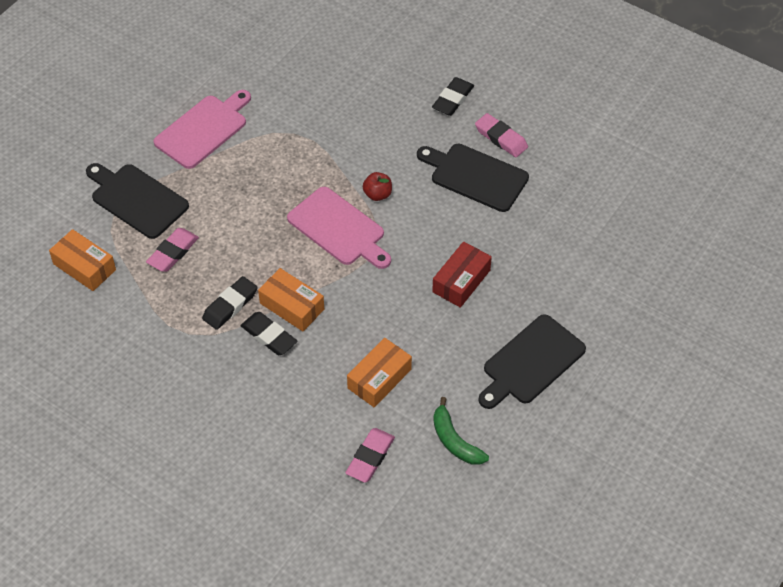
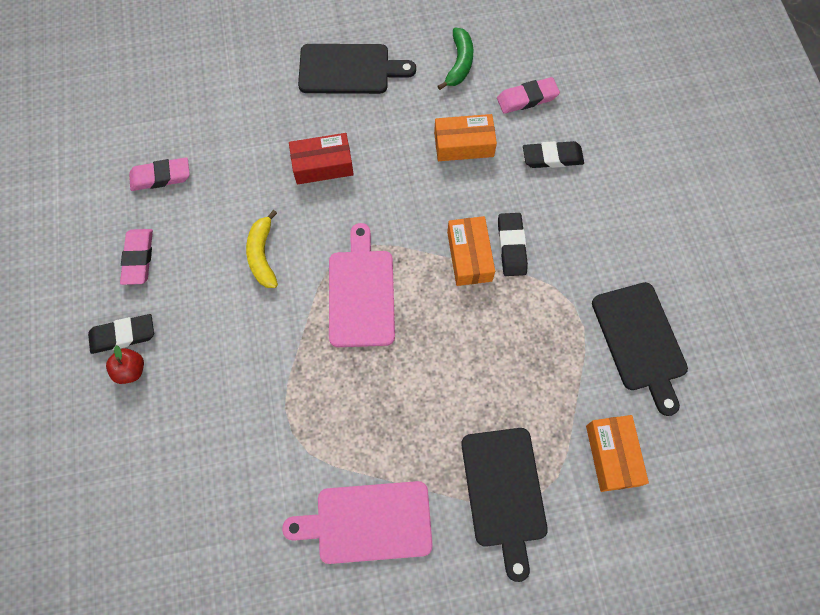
camera: 135 degrees left, 15 degrees up
(173, 252) = (520, 398): pink eraser -> pink eraser (161, 177)
(230, 305) = (517, 300): black eraser -> black eraser (552, 157)
(377, 194) = (295, 297): red apple -> red apple (131, 370)
(428, 199) = (263, 255): none -> yellow banana
(475, 176) = (202, 242): black cutting board -> black cutting board (640, 341)

